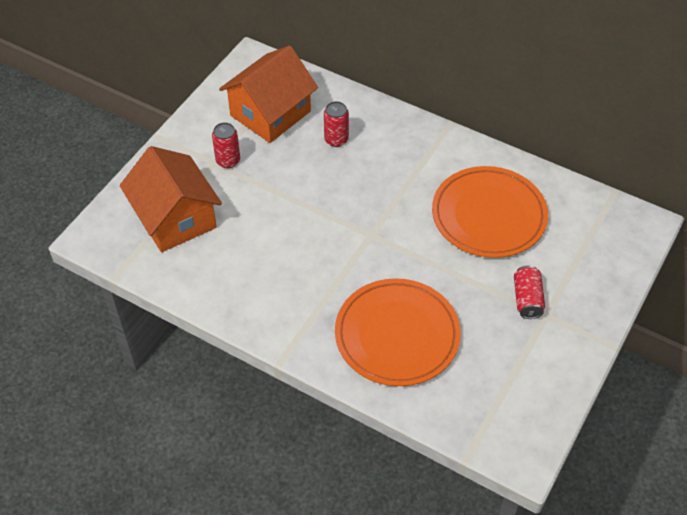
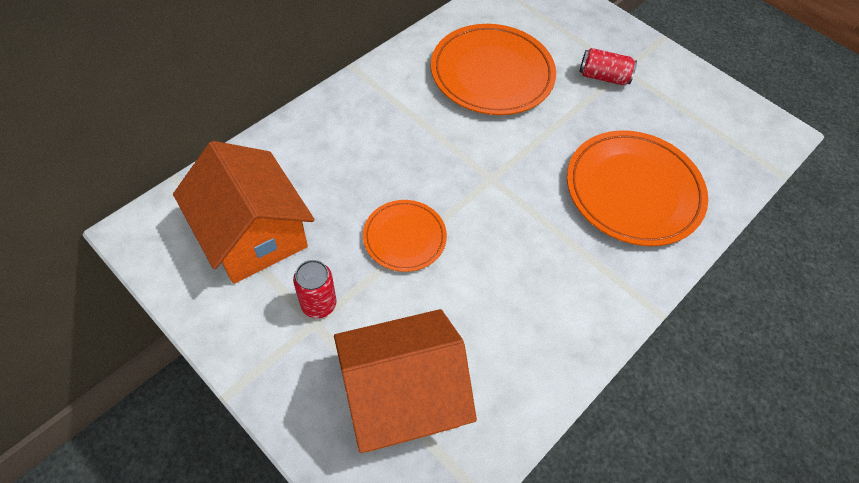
camera: 80 degrees left, 5 degrees up
(296, 193) = (404, 237): none -> orange plate
(336, 139) = (332, 174): red can -> none

